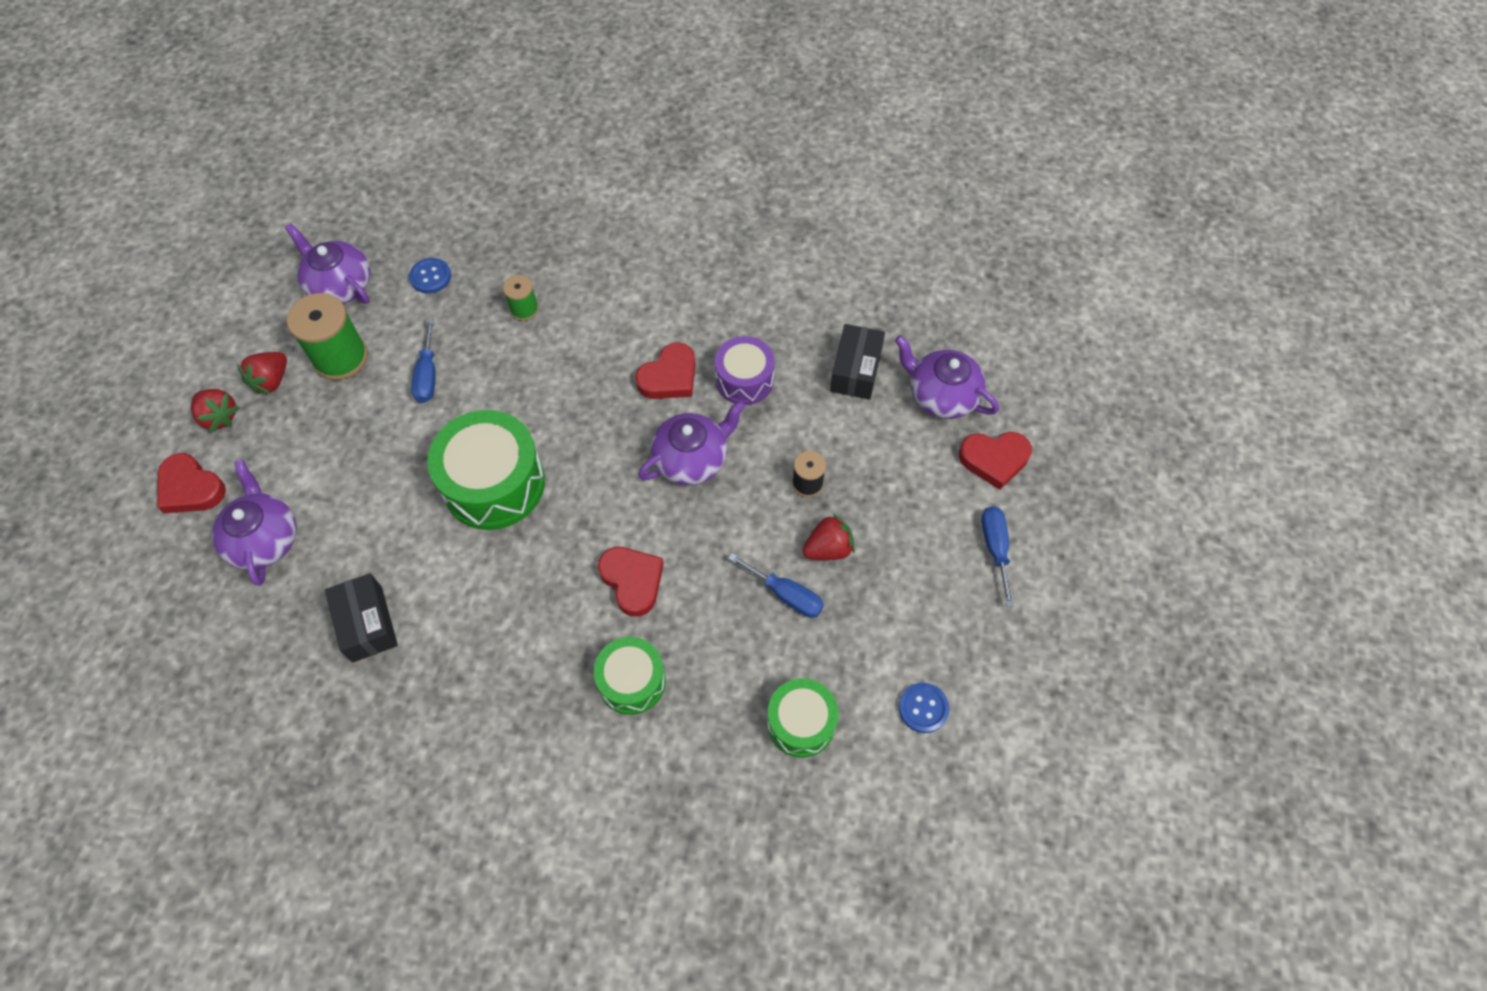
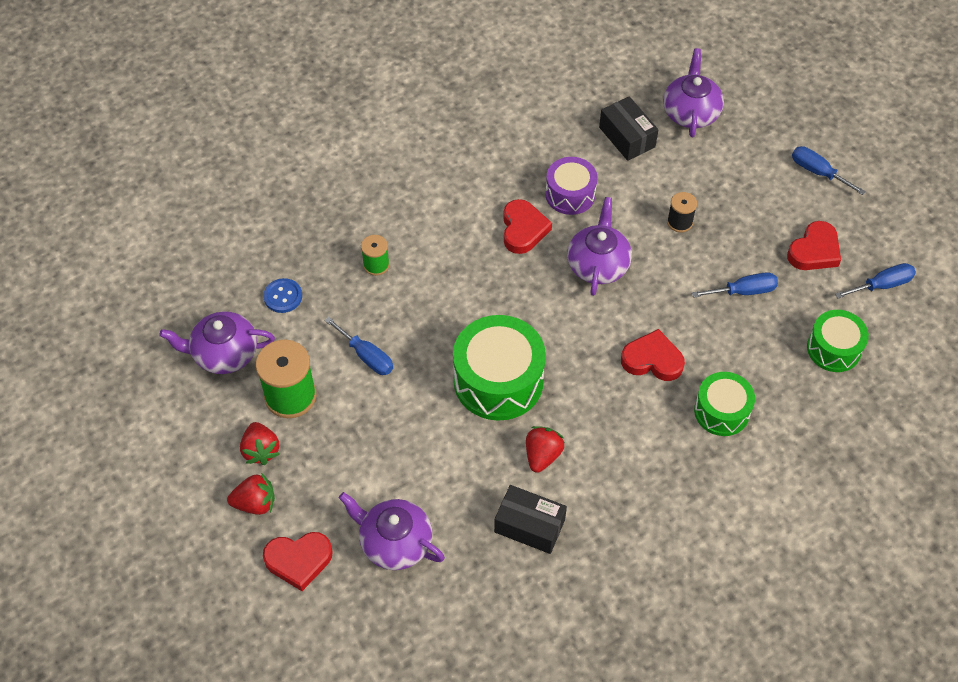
camera: 45 degrees left, 5 degrees down
(828, 548) = (735, 247): red strawberry -> red strawberry (542, 455)
(923, 708) = (882, 285): blue button -> blue screwdriver
(941, 395) = (690, 112): purple teapot -> purple teapot turned 105 degrees clockwise
(994, 460) = (760, 125): red heart -> red heart (814, 251)

